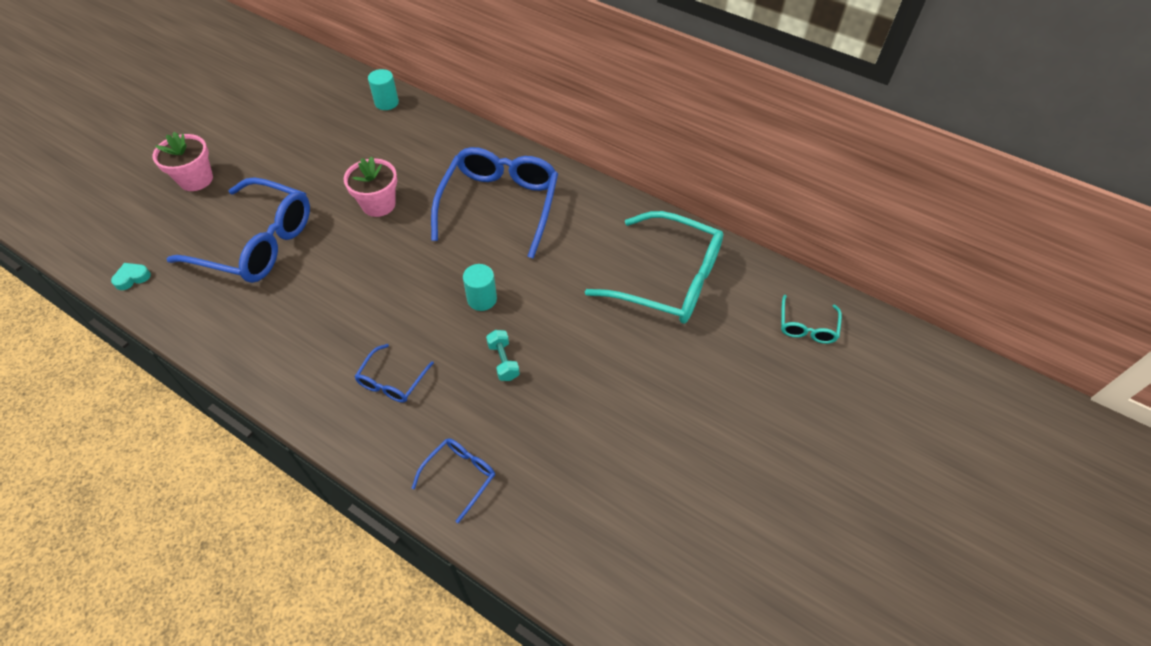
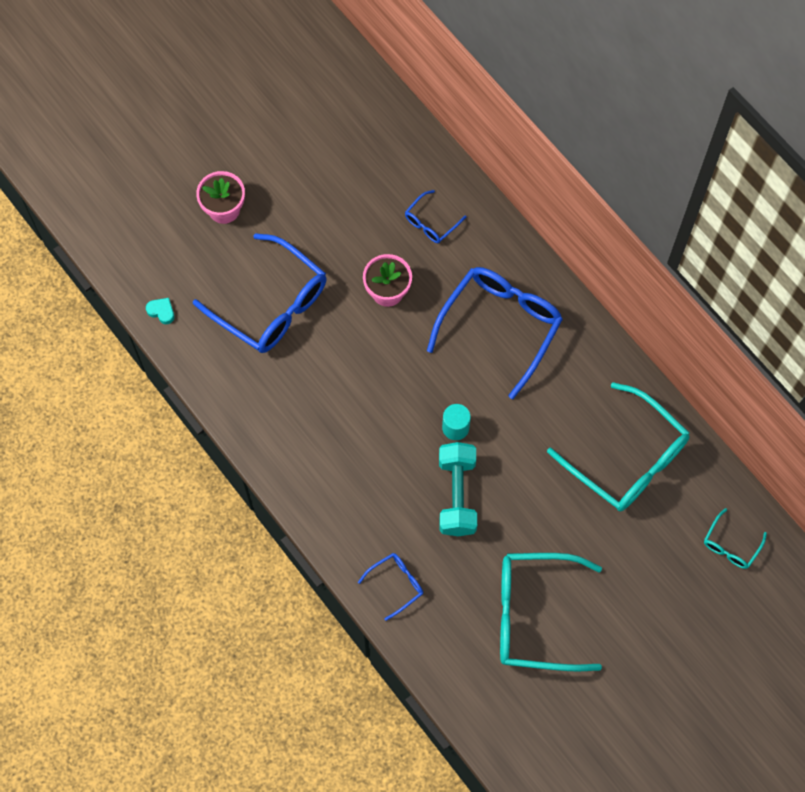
camera: 20 degrees right, 15 degrees up
(132, 278) = (161, 311): turquoise heart -> turquoise heart turned 45 degrees clockwise
(386, 103) = (422, 156): turquoise cylinder -> none
(392, 381) = (362, 484): blue glasses -> blue glasses (431, 222)
(503, 361) = (457, 495): turquoise dumbbell -> turquoise dumbbell, size x2.02
(635, 460) = (534, 615): none -> turquoise glasses

